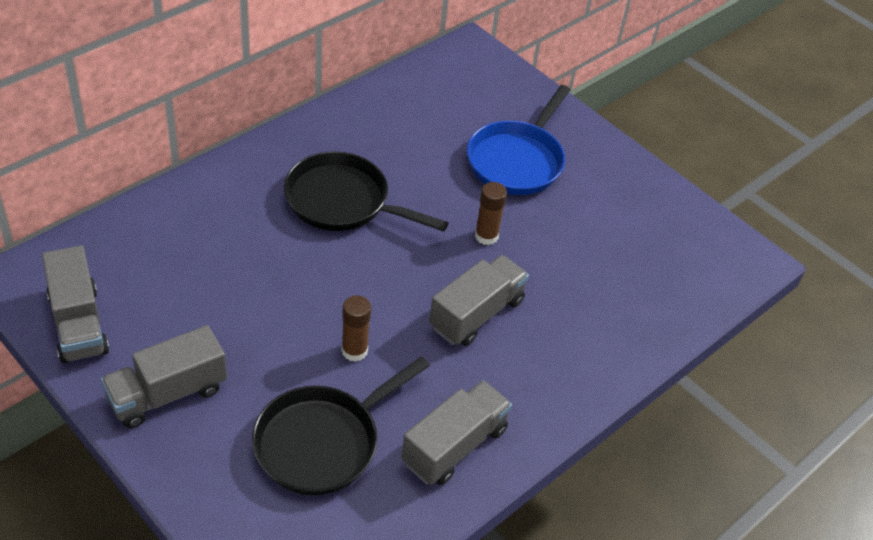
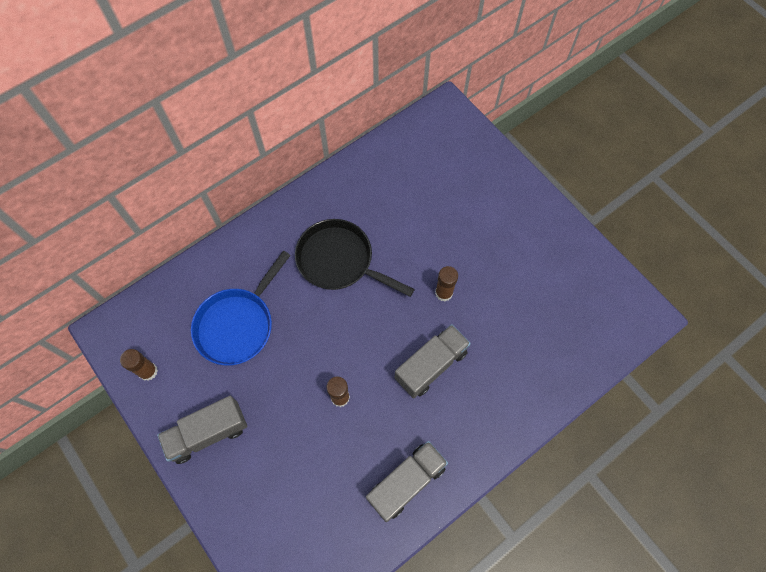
camera: 10 degrees right, 20 degrees up
(78, 323) = (148, 371): grey truck -> brown glue stick
(323, 442) = (314, 476): black pan -> none
(517, 160) = (473, 220): blue pan -> blue pan (238, 324)

